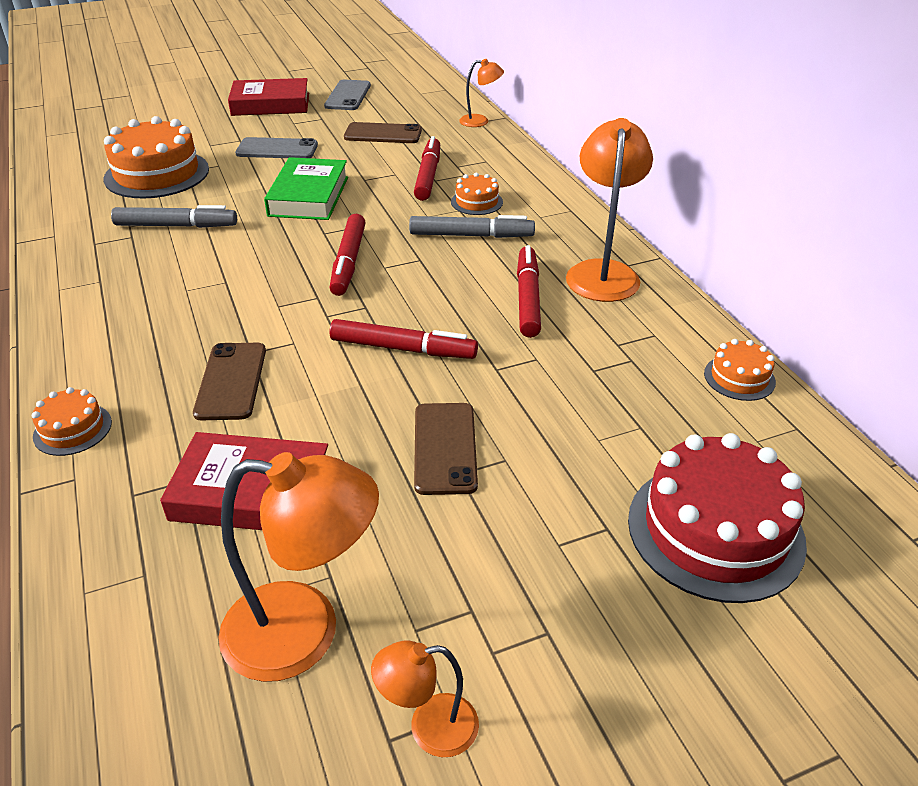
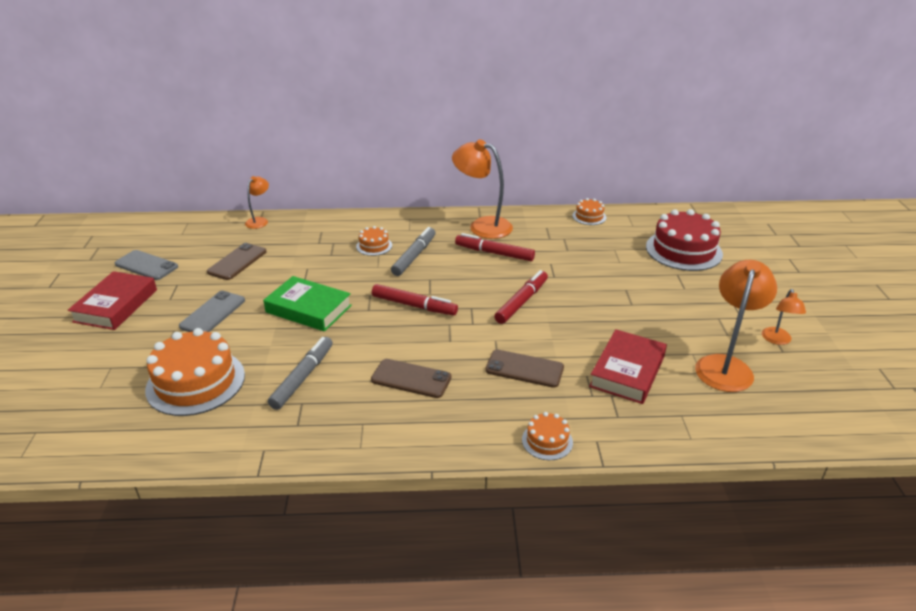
camera: 70 degrees left, 5 degrees down
(428, 176) = (322, 256): red marker -> none
(445, 448) = (612, 304): brown phone -> brown phone (411, 379)

